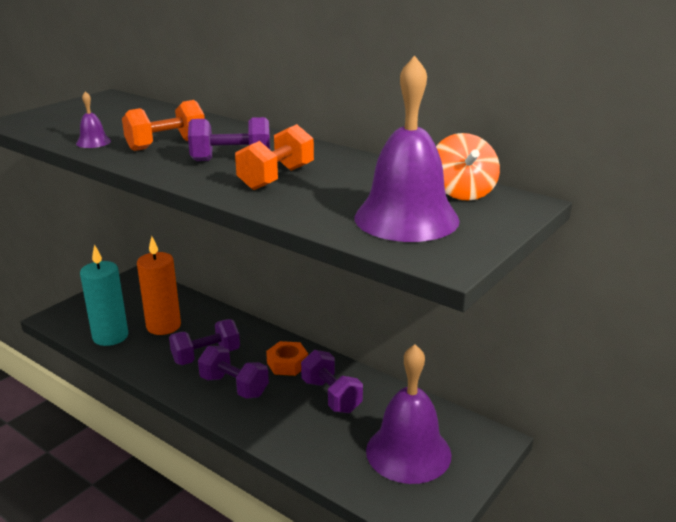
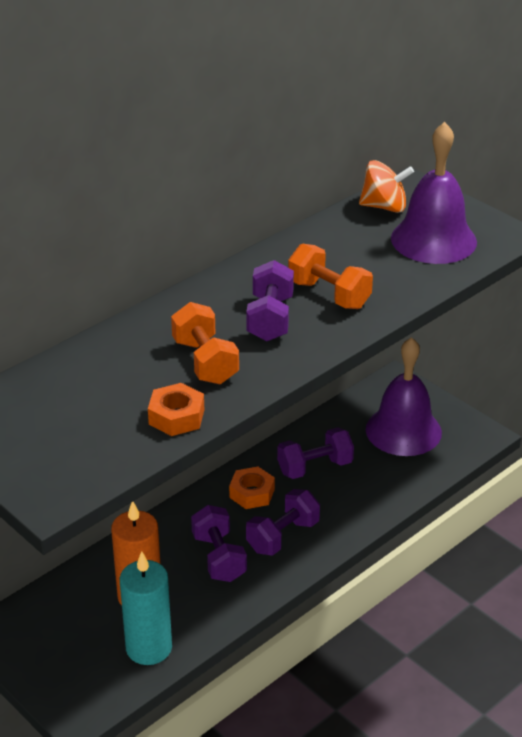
camera: 80 degrees left, 10 degrees up
(93, 142) = (176, 417): purple bell -> orange nut

